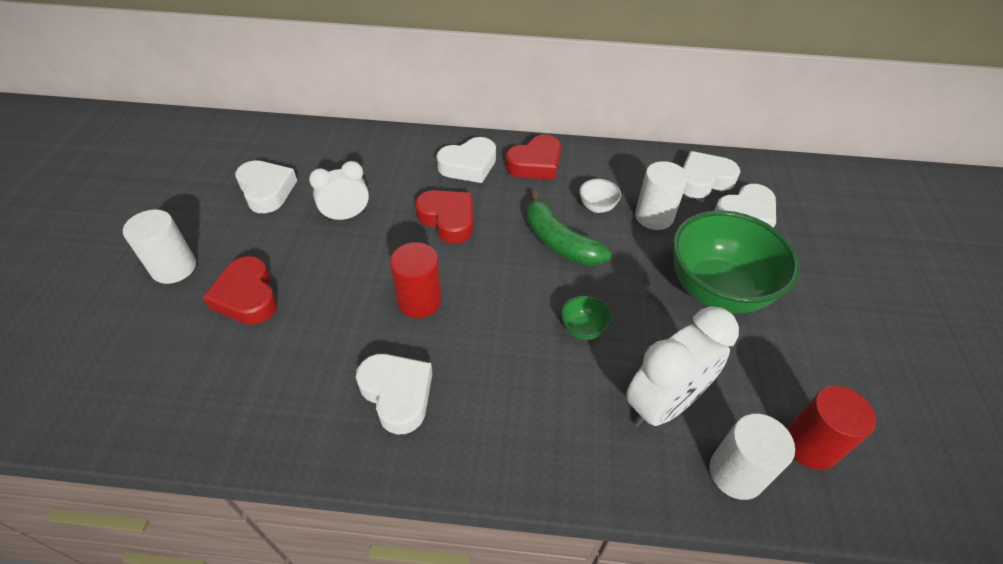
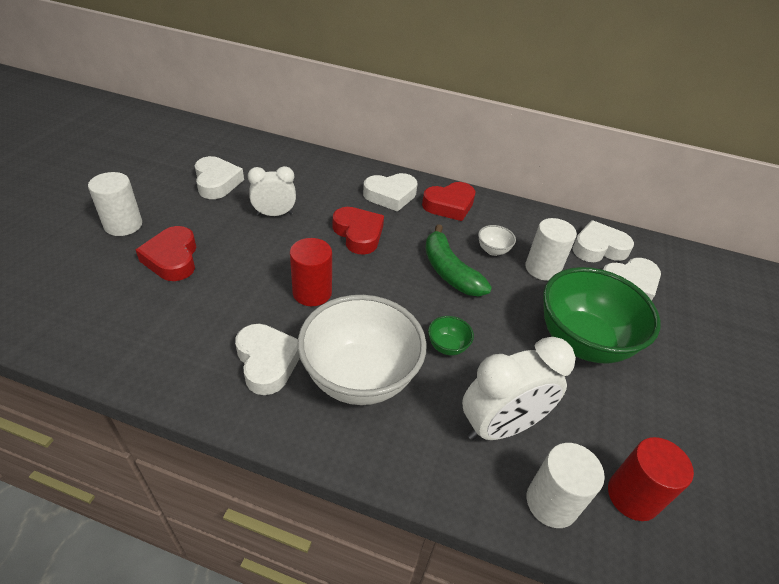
camera: 10 degrees right, 5 degrees down
(502, 387) = (360, 377): none -> white bowl

